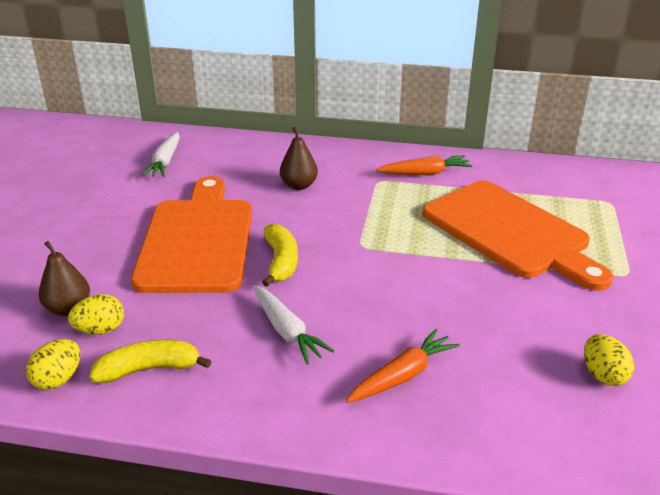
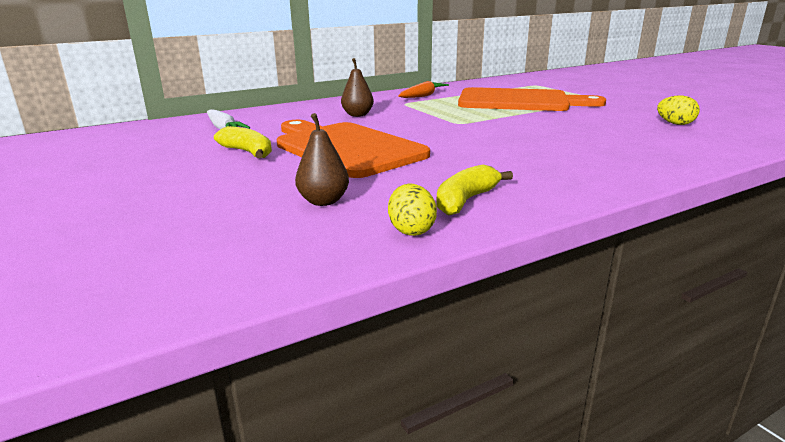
camera: 40 degrees left, 10 degrees down
(100, 330) = (379, 200): yellow egg -> none
(281, 261) = (427, 139): yellow banana -> yellow banana (248, 152)
(287, 331) = (506, 159): white carrot -> none
(402, 375) = (605, 151): orange carrot -> none

